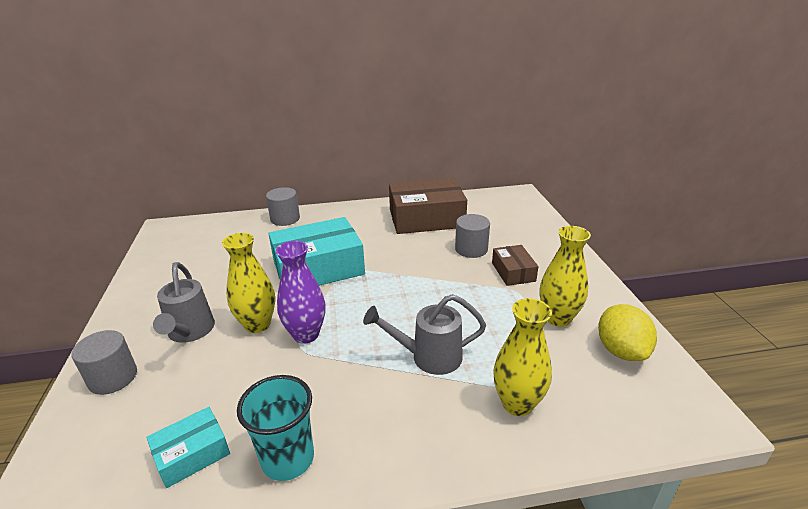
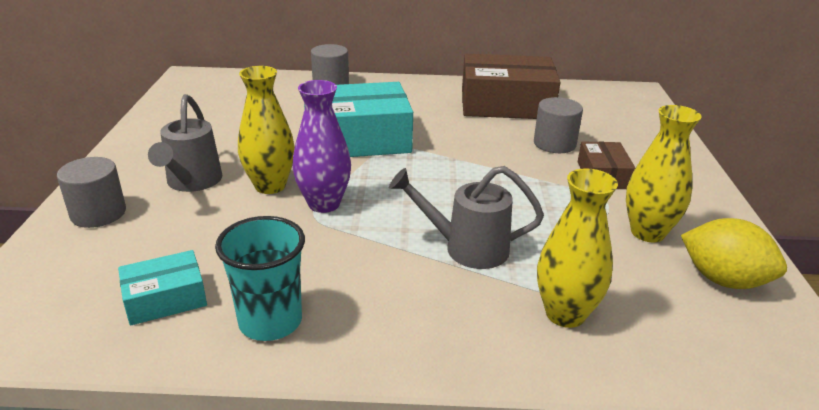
camera: 10 degrees right, 0 degrees up
(621, 351) = (723, 280): yellow lemon -> yellow lemon turned 60 degrees counterclockwise

